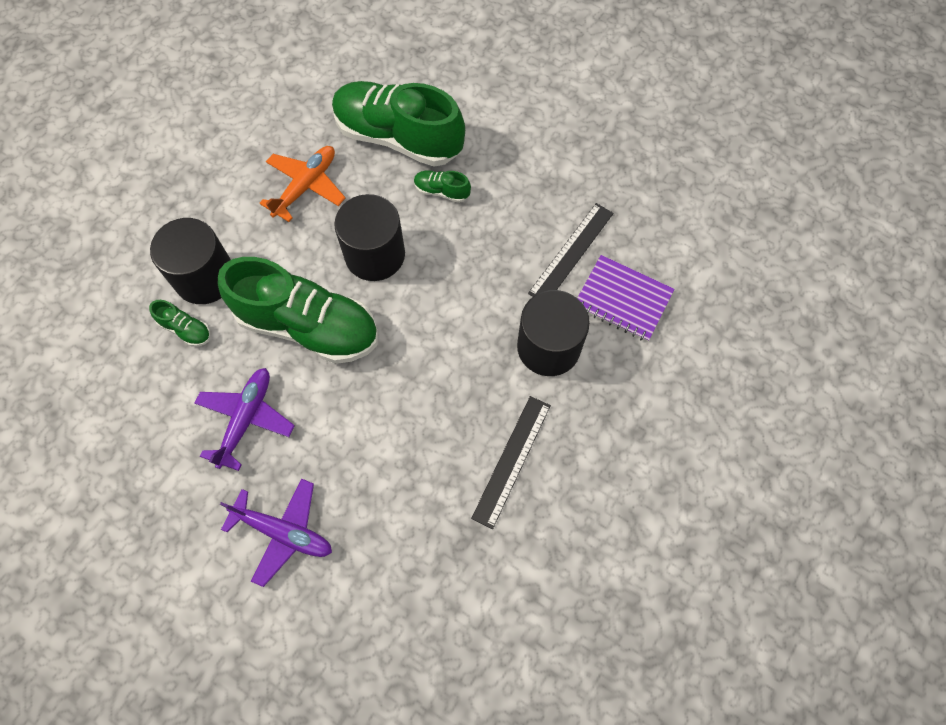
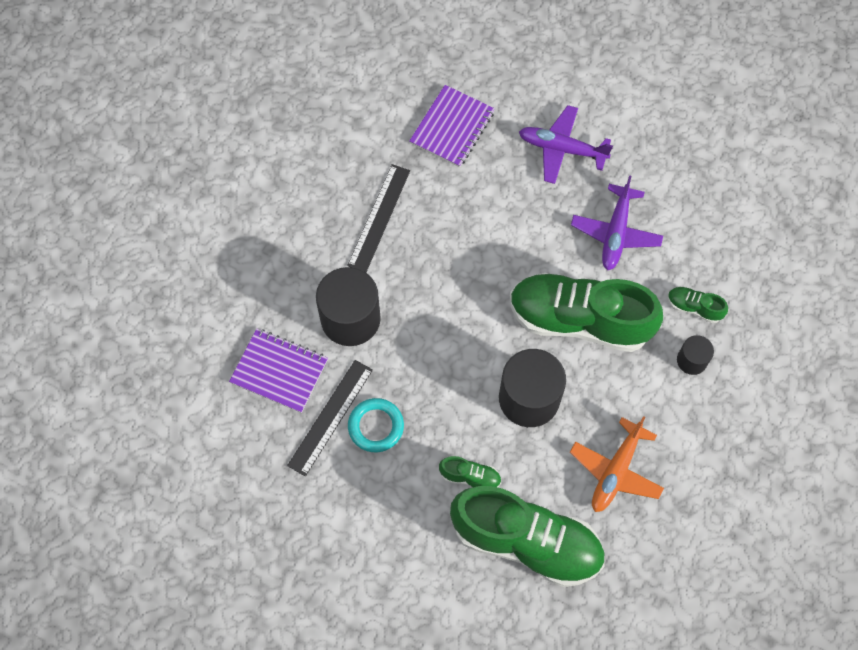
camera: 175 degrees right, 0 degrees up
(205, 277) = (692, 360): black cylinder -> black cylinder, size x0.51
(413, 575) = (452, 127): none -> purple notebook
(527, 241) = (376, 426): none -> turquoise ring

